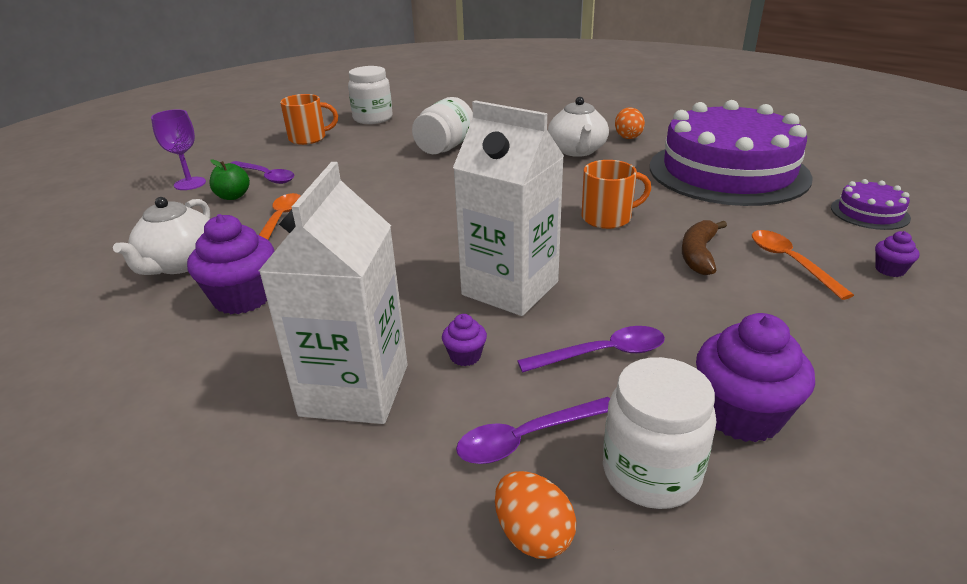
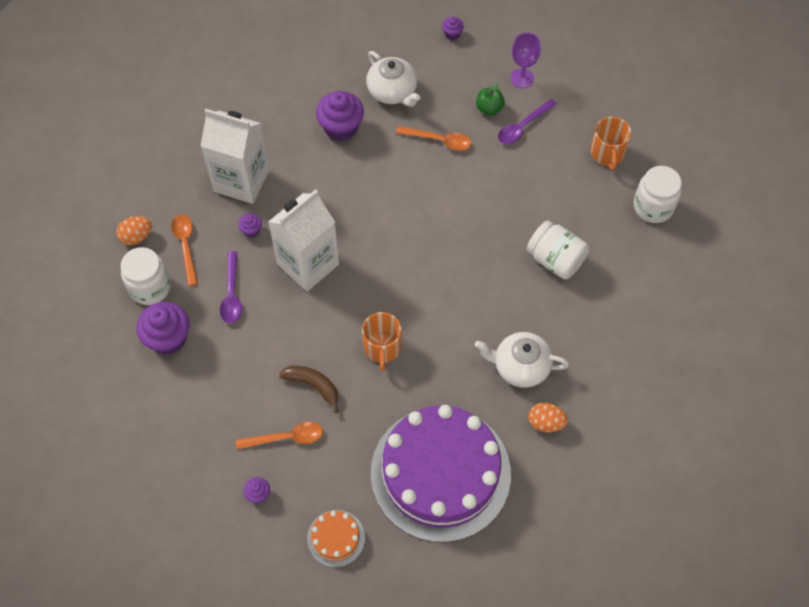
camera: 100 degrees right, 30 degrees up
(87, 232) = (452, 34): none -> purple cupcake
(180, 263) = (392, 91): white teapot -> white teapot turned 150 degrees counterclockwise
(527, 438) = (186, 246): purple spoon -> orange spoon
(869, 213) = (336, 538): purple cake -> orange cake

